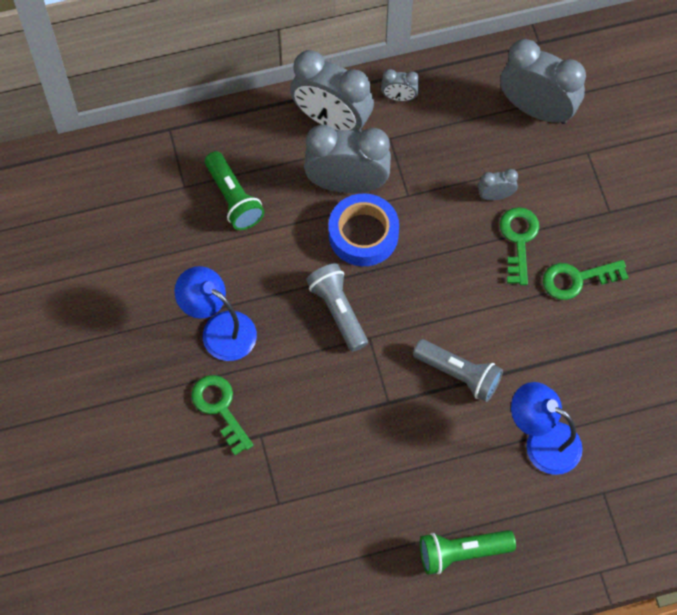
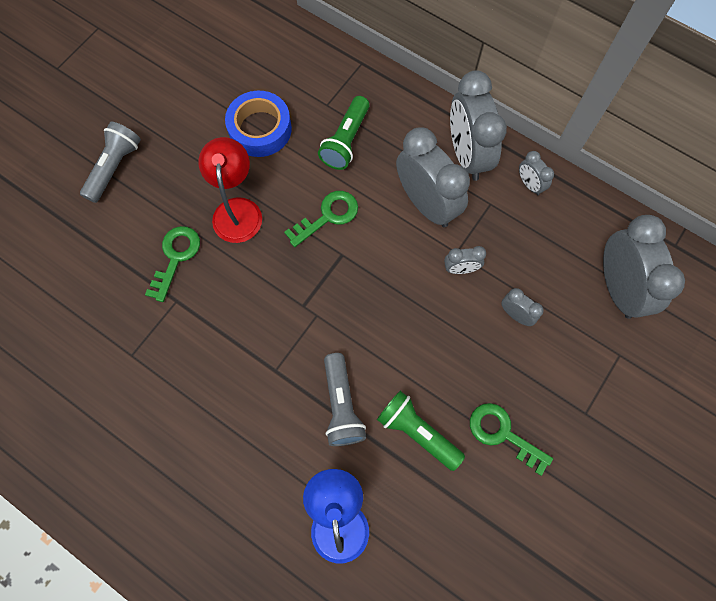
camera: 50 degrees right, 5 degrees up
(219, 329) = (237, 210): blue lamp -> red lamp
(338, 311) = (319, 277): grey flashlight -> grey flashlight (114, 167)
(363, 234) = (396, 246): blue tape -> blue tape (260, 129)
(424, 203) = (460, 269): none -> grey clock
(462, 553) = (191, 527): green flashlight -> green flashlight (417, 432)
(519, 240) = (494, 362): green key -> green key (327, 216)

